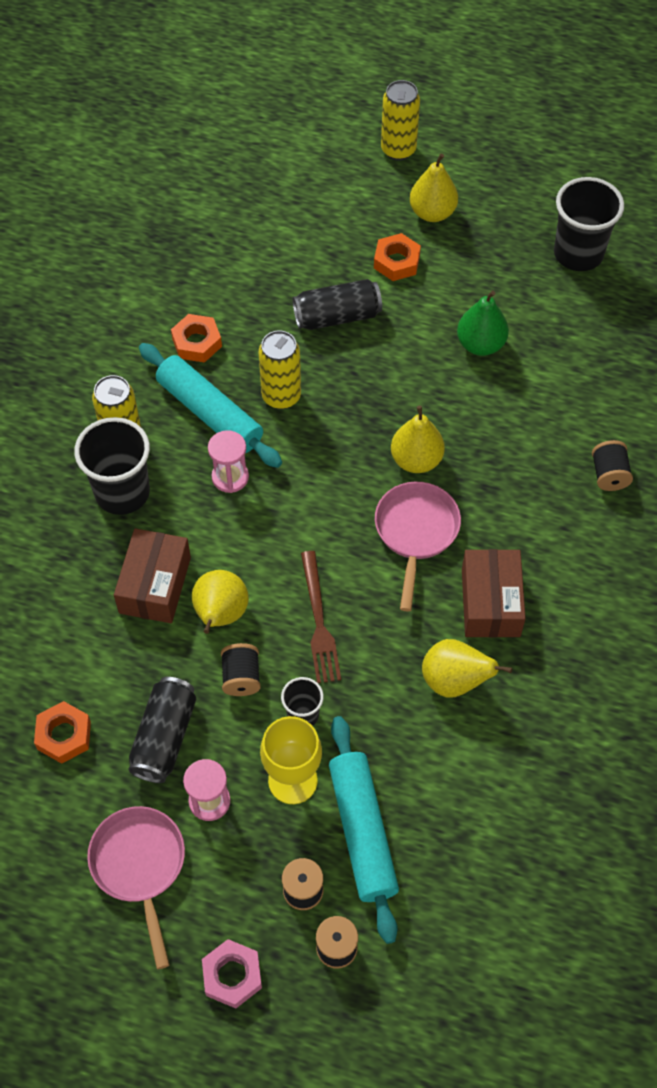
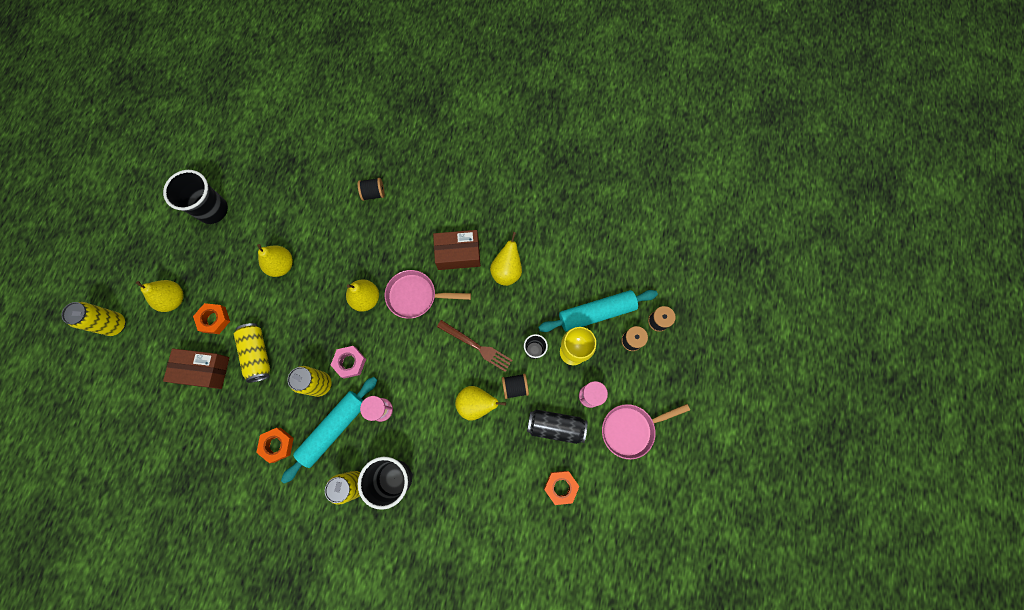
camera: 95 degrees left, 15 degrees up
(155, 585) = (459, 446): brown box -> brown box (204, 370)
(232, 975) = (680, 372): pink nut -> pink nut (350, 362)
(319, 621) = (476, 346): brown fork -> brown fork turned 45 degrees clockwise
(337, 316) = (258, 354): black can -> yellow can
(480, 344) = (281, 265): green pear -> yellow pear

